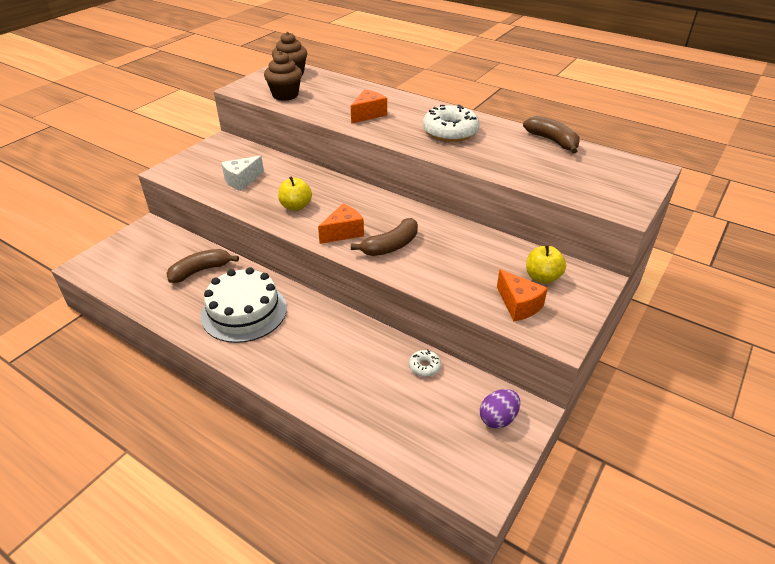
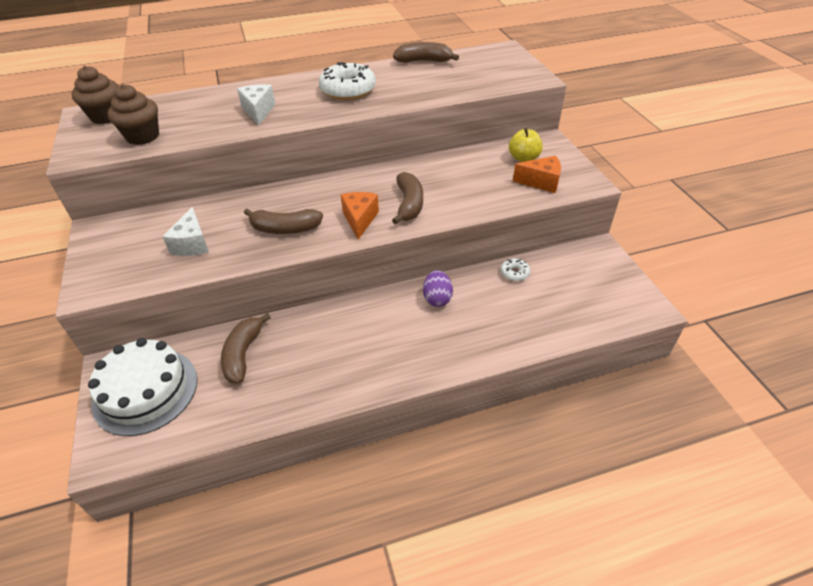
camera: 50 degrees left, 5 degrees up
(244, 311) = (340, 348): white cake -> white cake (145, 391)
(296, 206) = (285, 229): yellow apple -> brown banana
(368, 114) = (258, 111): orange cheese -> white cheese
(498, 418) = (593, 265): purple egg -> purple egg (437, 298)

